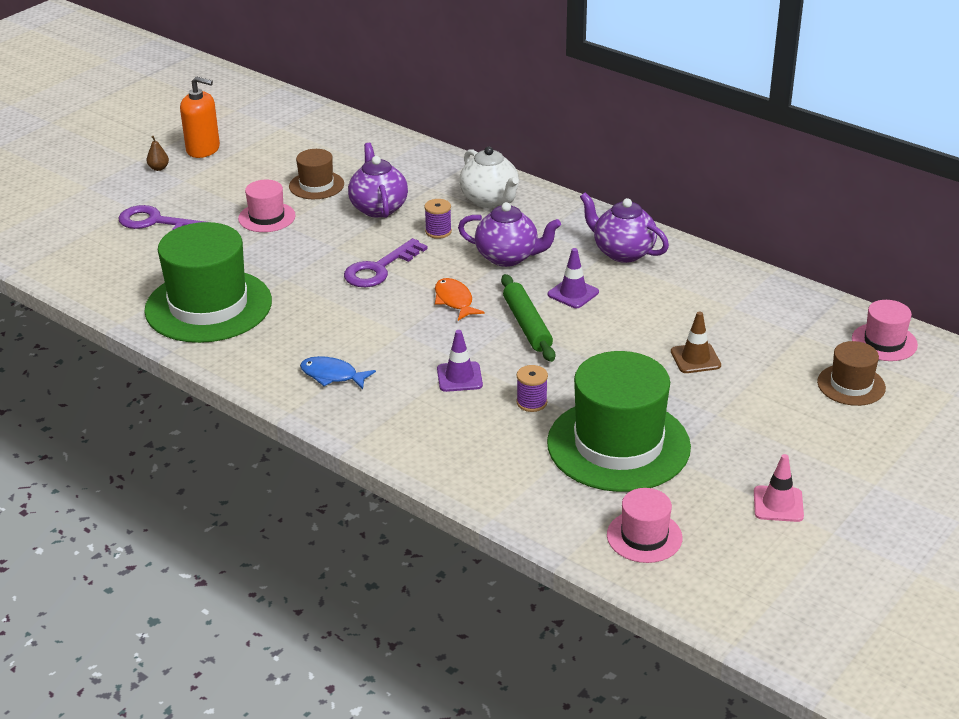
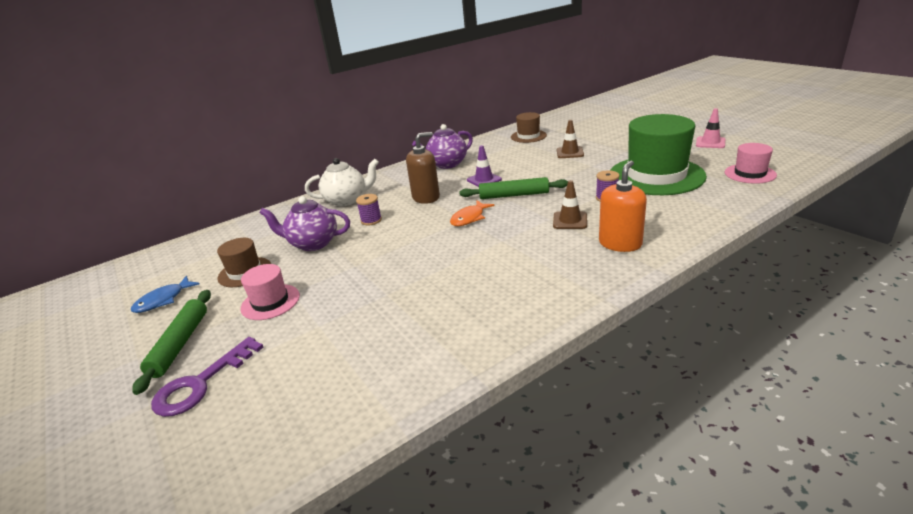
camera: 70 degrees left, 5 degrees down
(158, 168) = (86, 378): brown pear -> none
(202, 193) = (180, 344): none -> green rolling pin
(203, 149) = (91, 341): orange soap dispenser -> orange soap dispenser (620, 243)
(208, 306) = (403, 345): green hat -> none
(332, 375) = (552, 274): blue fish -> blue fish (163, 300)
(379, 269) = (404, 247): purple key -> none
(454, 301) = (469, 218): orange fish -> orange fish turned 45 degrees counterclockwise
(459, 377) = (570, 220): purple traffic cone -> brown traffic cone
(508, 257) = (426, 197): purple teapot -> brown soap dispenser
(851, 385) = (604, 123): brown hat -> brown hat (528, 136)
(884, 342) = (568, 116): pink hat -> none

